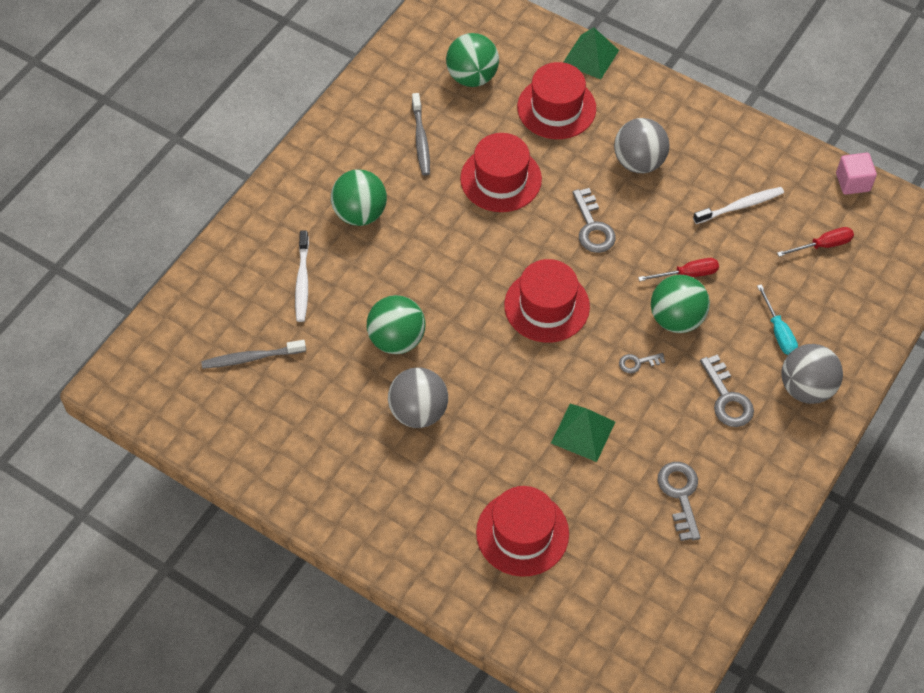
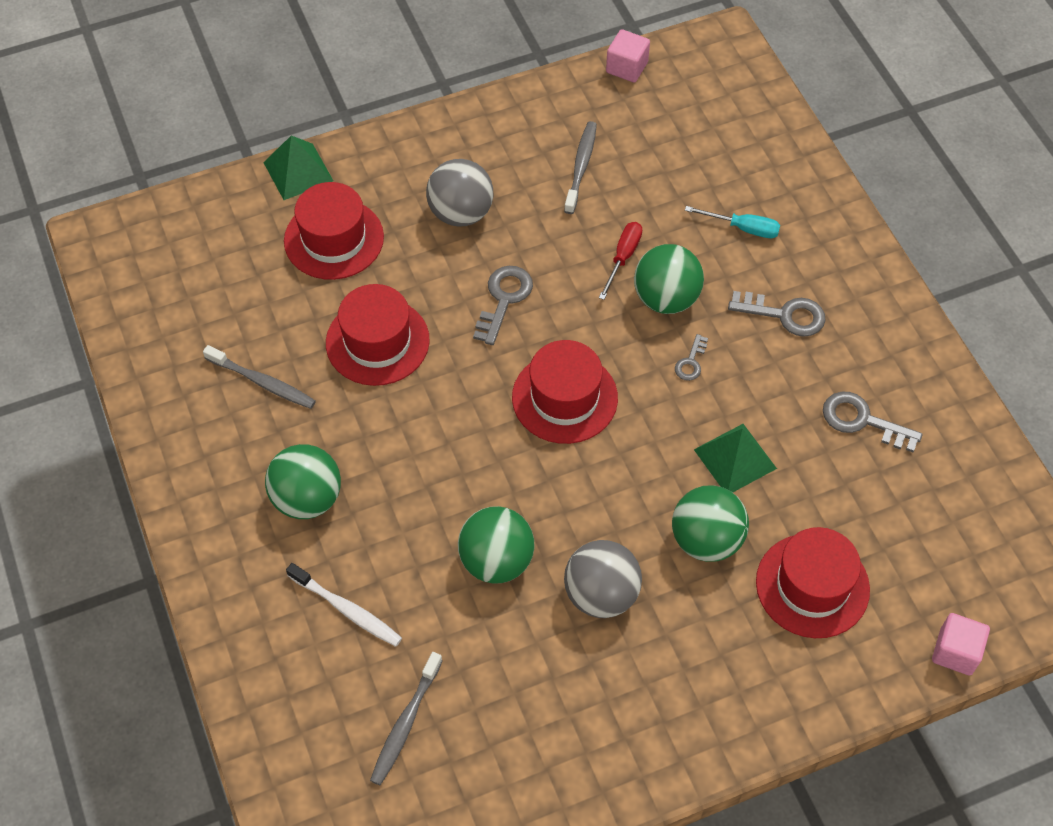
camera: 55 degrees left, 0 degrees up
(472, 77) = (226, 287): green ball -> green ball (706, 540)
(541, 651) = (955, 652): none -> pink cube
(592, 227) = (504, 299): grey key -> grey key turned 90 degrees counterclockwise
(740, 206) = (581, 167): white toothbrush -> grey toothbrush
(806, 388) = (819, 247): grey ball -> none
(823, 245) = (676, 134): red screwdriver -> none

